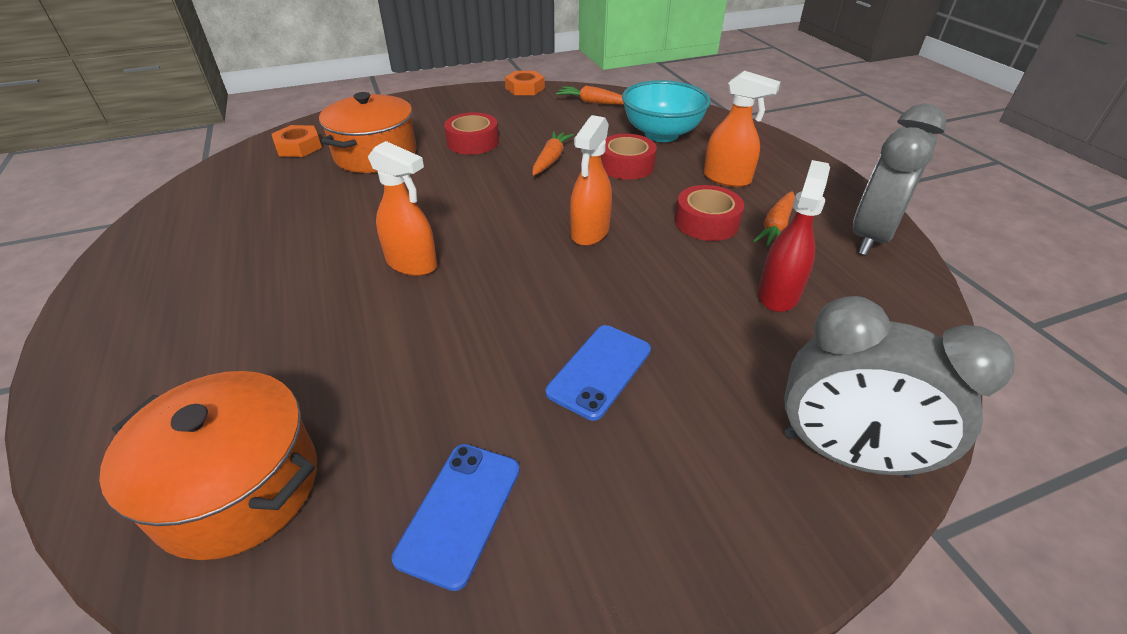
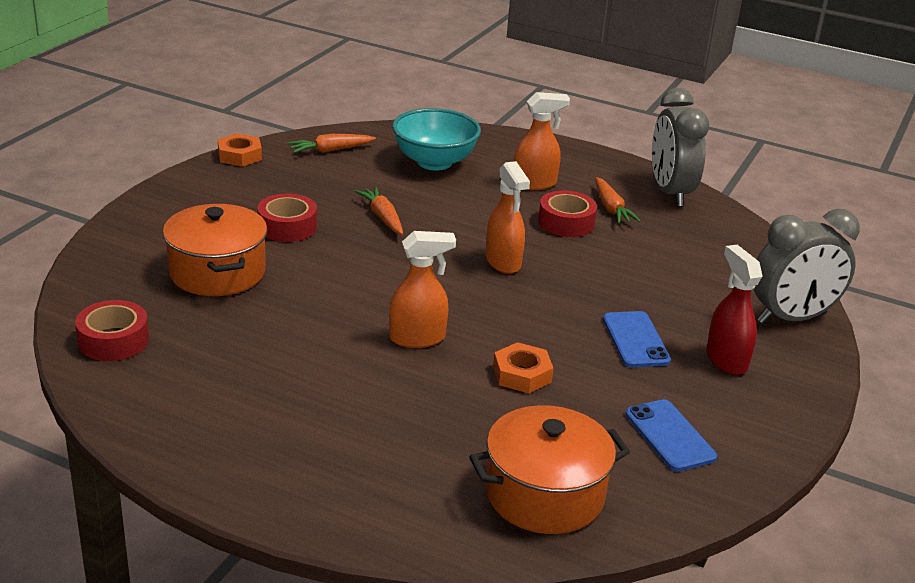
camera: 45 degrees left, 10 degrees down
(298, 147) = (120, 296): orange nut -> orange nut (522, 374)
(626, 165) = (449, 200): red tape -> red tape (113, 340)
(778, 294) = (666, 252): red spray bottle -> red spray bottle (726, 360)

